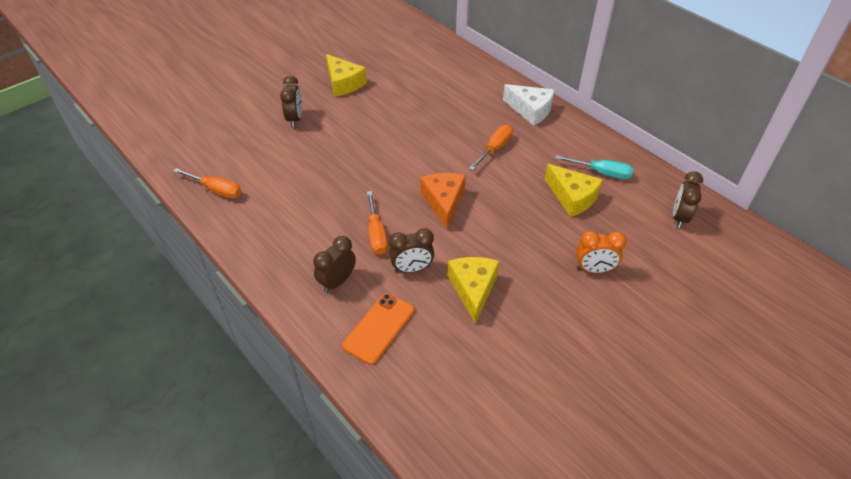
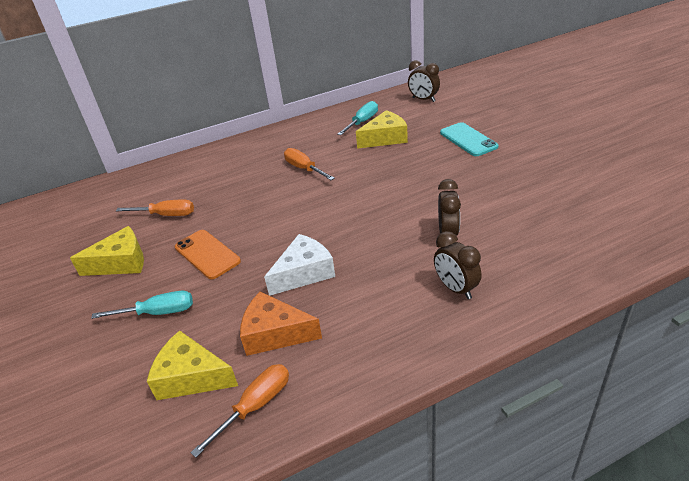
camera: 70 degrees left, 10 degrees down
(295, 119) = (157, 312): brown clock -> turquoise screwdriver
(376, 234) = (393, 254): orange screwdriver -> orange screwdriver (166, 215)
(379, 328) = (522, 262): orange phone -> orange phone (207, 254)
(444, 202) = (363, 205): orange cheese -> orange cheese (275, 334)
(473, 289) = (480, 200): yellow cheese -> yellow cheese (191, 377)
(530, 110) = (263, 144): white cheese -> white cheese (304, 273)
(594, 269) = (468, 140): orange clock -> turquoise phone

